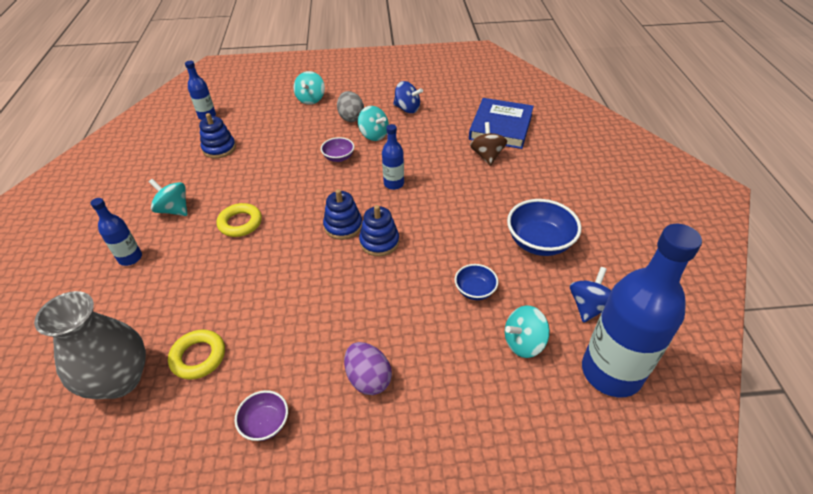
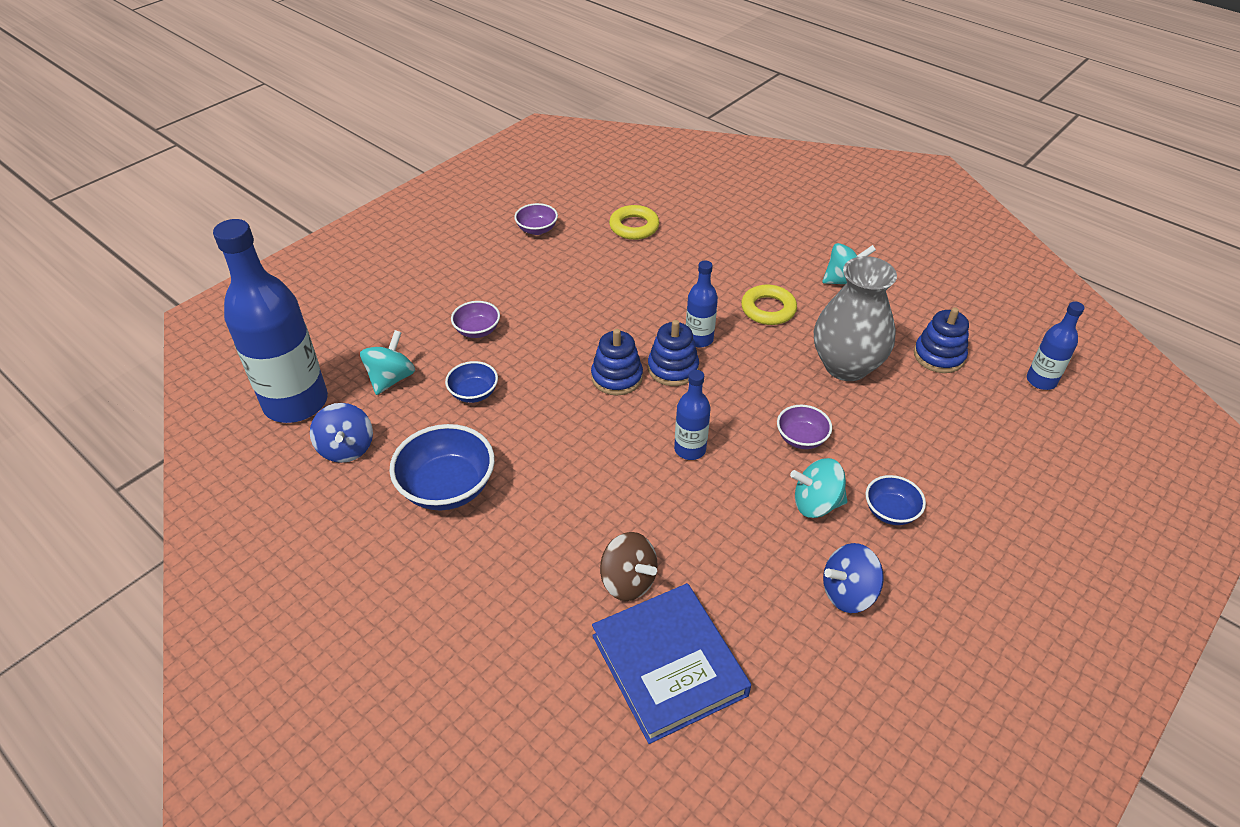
camera: 135 degrees right, 0 degrees up
(119, 379) = (663, 192): grey vase -> grey vase (846, 366)
(130, 258) = (797, 235): blue bottle -> blue bottle (699, 339)
(311, 99) = (995, 503): turquoise spinning top -> none
(351, 117) = (890, 511): grey egg -> blue bowl
(368, 378) = (497, 285): purple egg -> none
(426, 341) = (477, 330): none -> purple bowl

